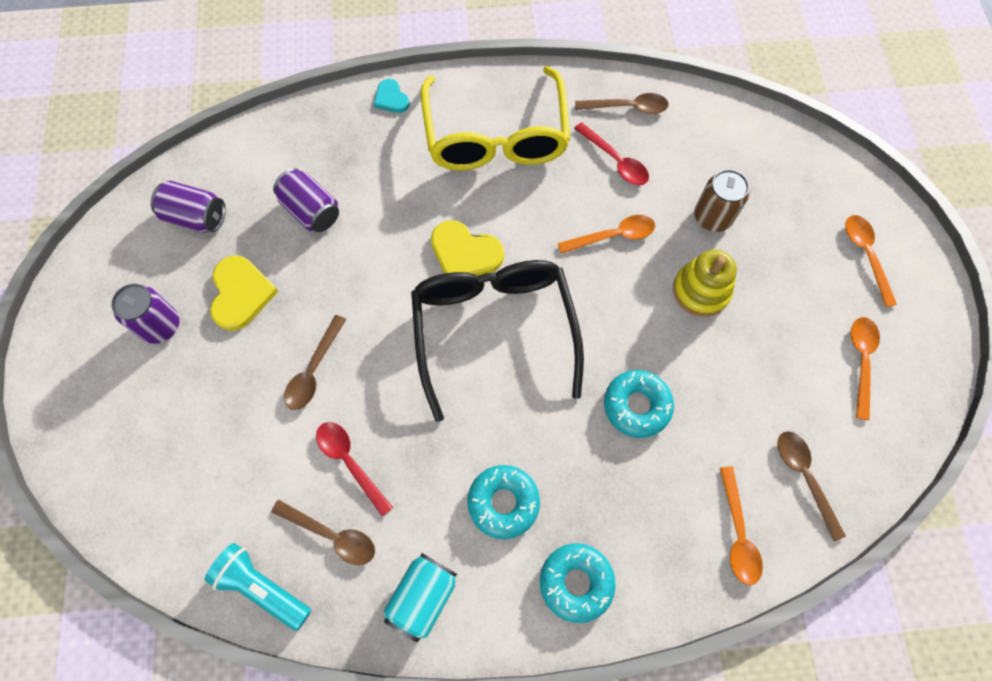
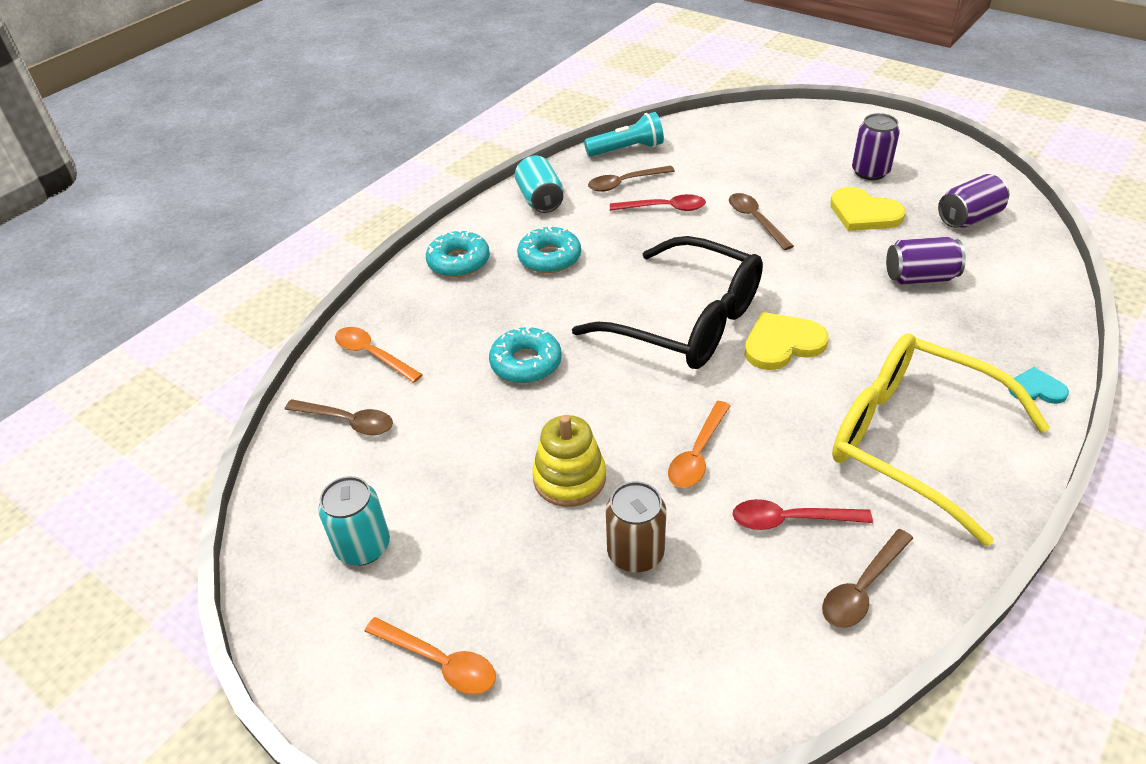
camera: 135 degrees right, 25 degrees down
(861, 361) = (363, 546): orange spoon -> turquoise can

